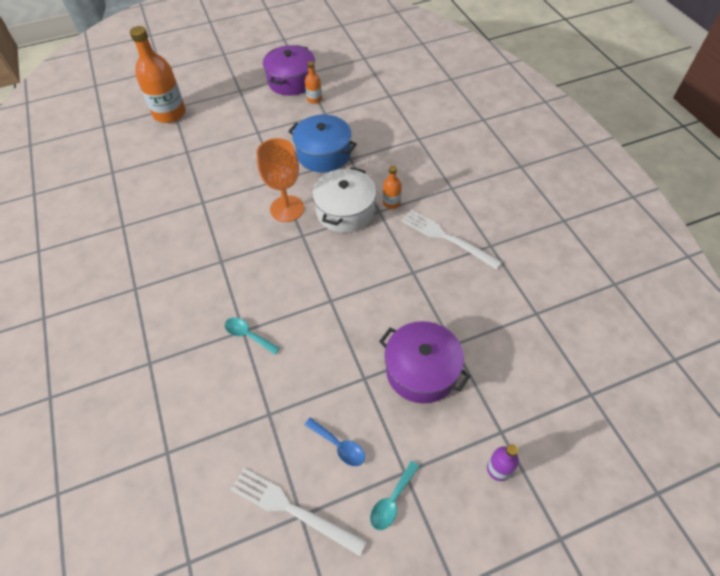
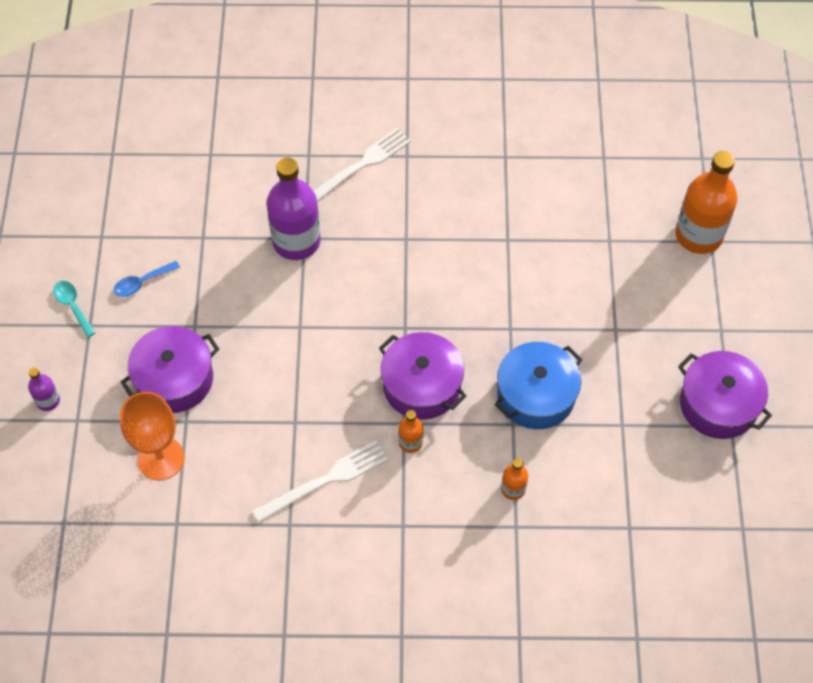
camera: 110 degrees right, 5 degrees up
(248, 335) = (296, 241): turquoise spoon -> purple bottle
(287, 209) = (455, 324): orange goblet -> orange goblet (161, 458)
(292, 509) = (109, 232): white fork -> white fork (360, 166)
(314, 99) = (661, 421): orange bottle -> orange bottle (513, 489)
(345, 211) = (421, 385): white pot -> purple pot

